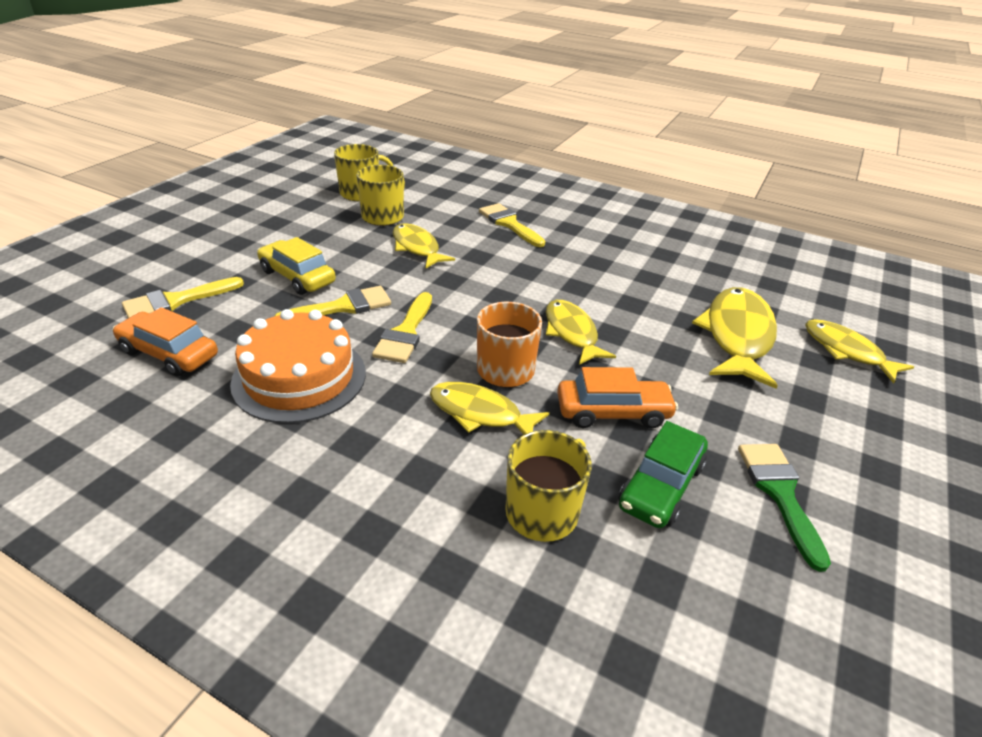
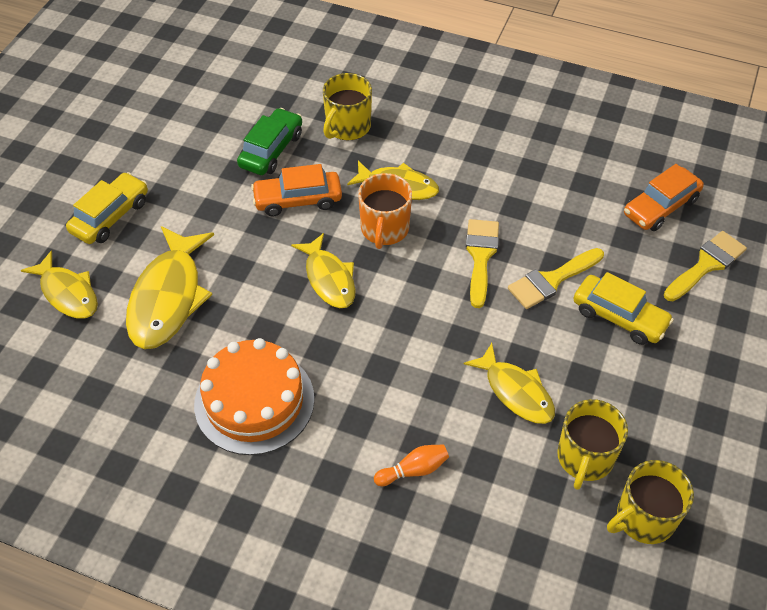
camera: 175 degrees right, 15 degrees up
(169, 353) = (660, 207): orange car -> orange car turned 120 degrees clockwise
(299, 377) = (545, 198): orange cake -> orange cake (254, 401)
(509, 224) = (413, 470): yellow brush -> orange bowling pin
(779, 493) = (193, 154): green brush -> none
(850, 421) = (110, 216): none -> yellow car

